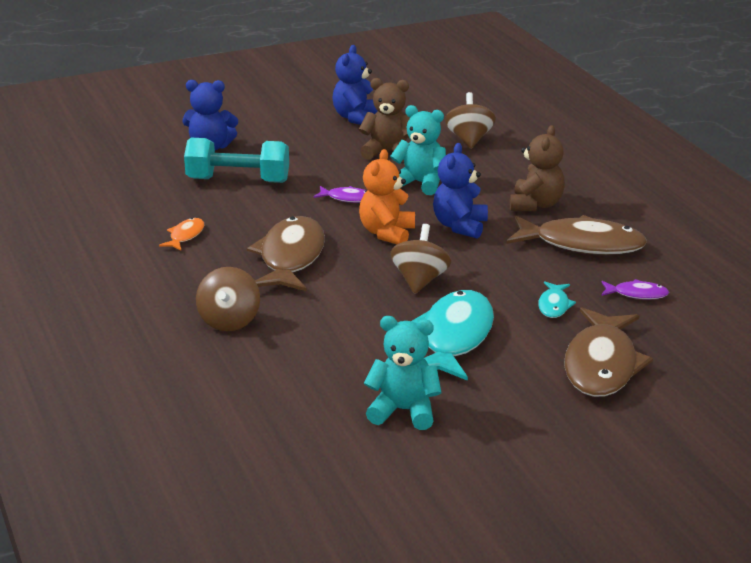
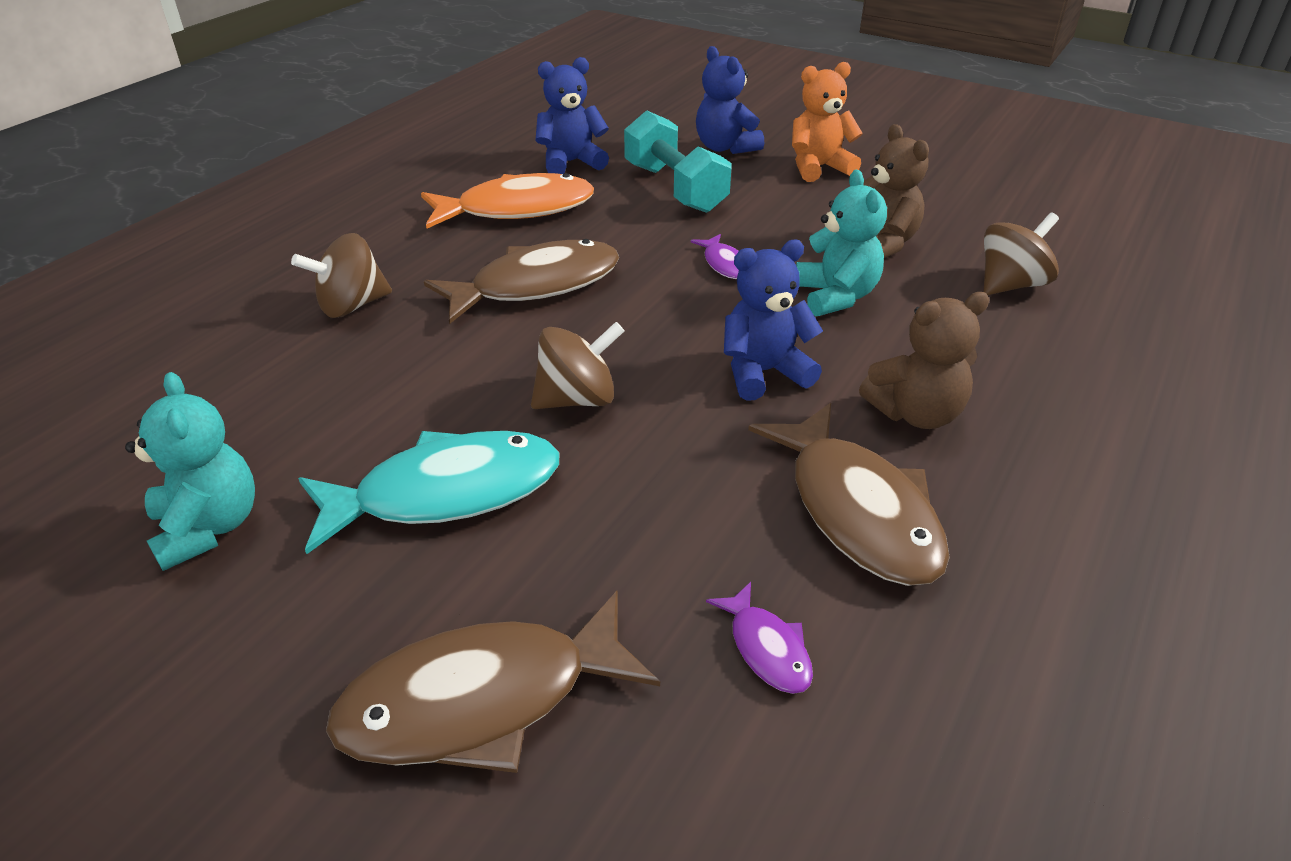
camera: 55 degrees right, 10 degrees up
(185, 236) = (517, 209): orange fish -> orange fish, size x2.16
(356, 118) = (929, 193): blue teddy bear -> blue teddy bear (571, 162)
(387, 233) = (673, 325): orange teddy bear -> orange teddy bear (818, 168)
(554, 305) = (630, 558): turquoise fish -> none

